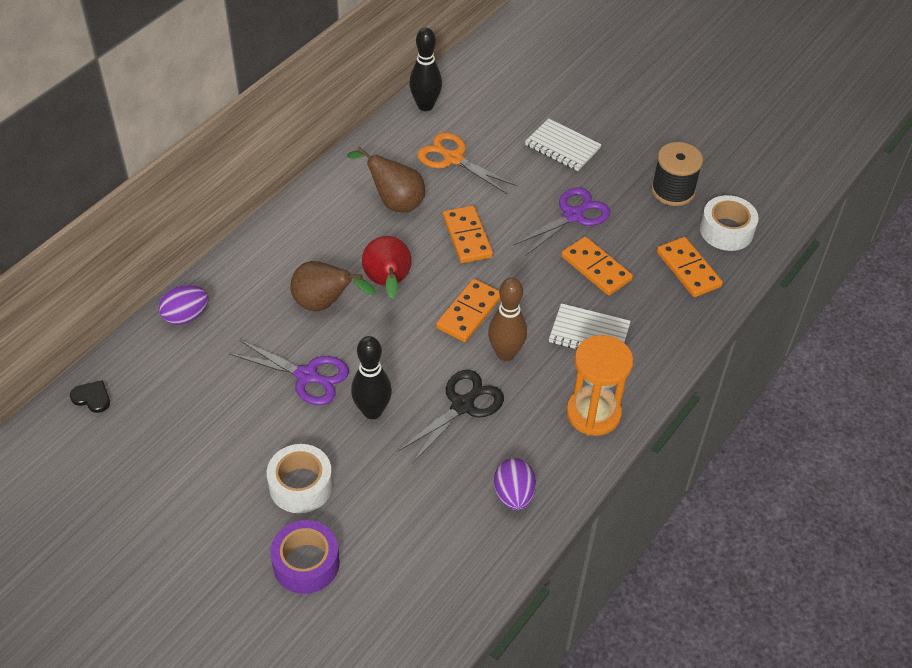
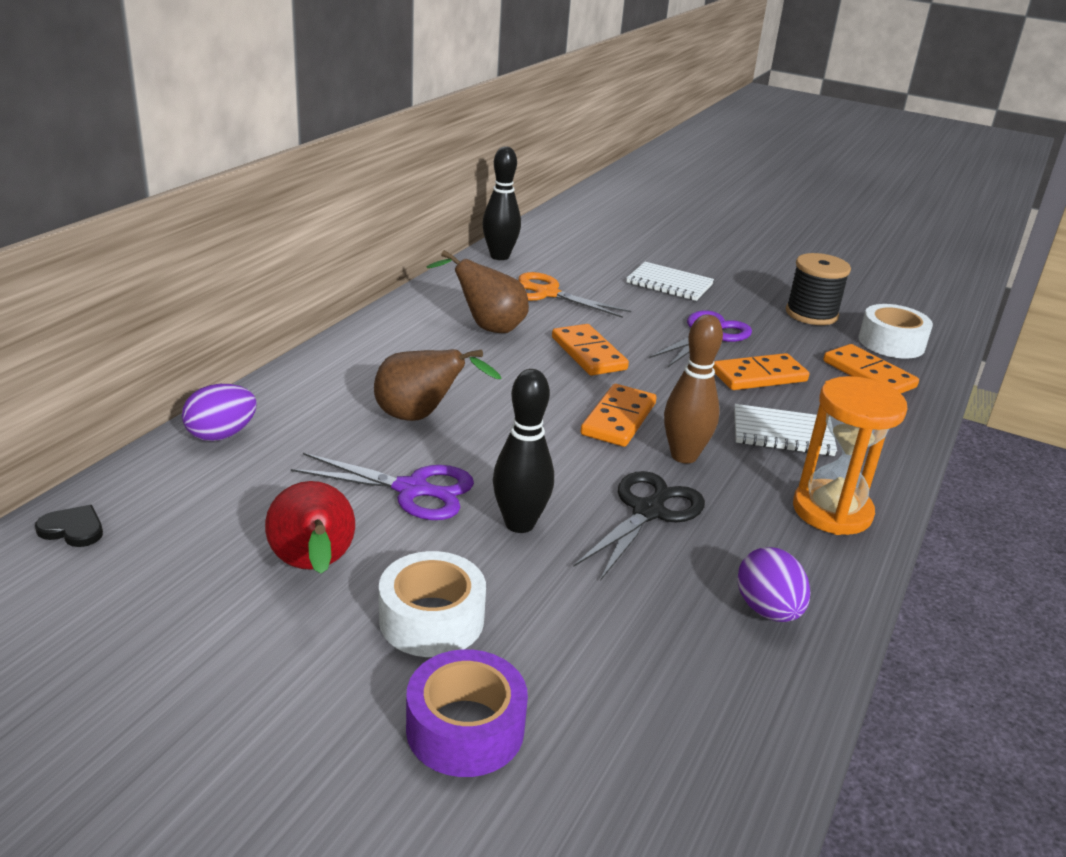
camera: 10 degrees left, 20 degrees down
(388, 283) = (501, 395): red pear -> red pear (314, 568)
(596, 268) = (759, 376): orange domino -> orange domino turned 60 degrees counterclockwise

